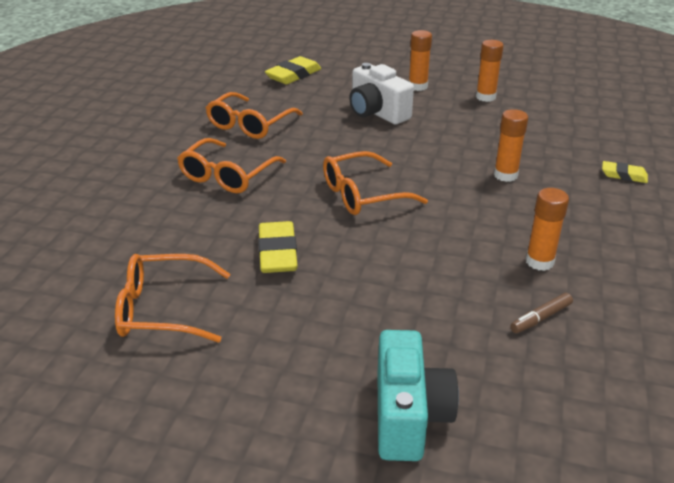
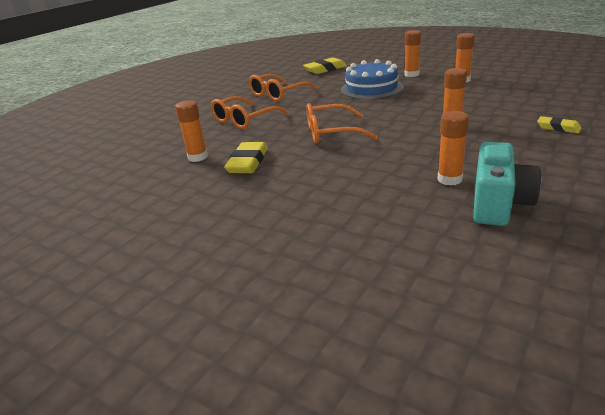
camera: 20 degrees right, 5 degrees down
(162, 309) = (149, 189): orange glasses -> none
(199, 248) = (198, 157): none -> orange glue stick
(377, 113) = (371, 88): white camera -> blue cake
(408, 416) = (276, 271): turquoise camera -> turquoise camera (498, 204)
(540, 318) = (429, 216): brown marker -> none

